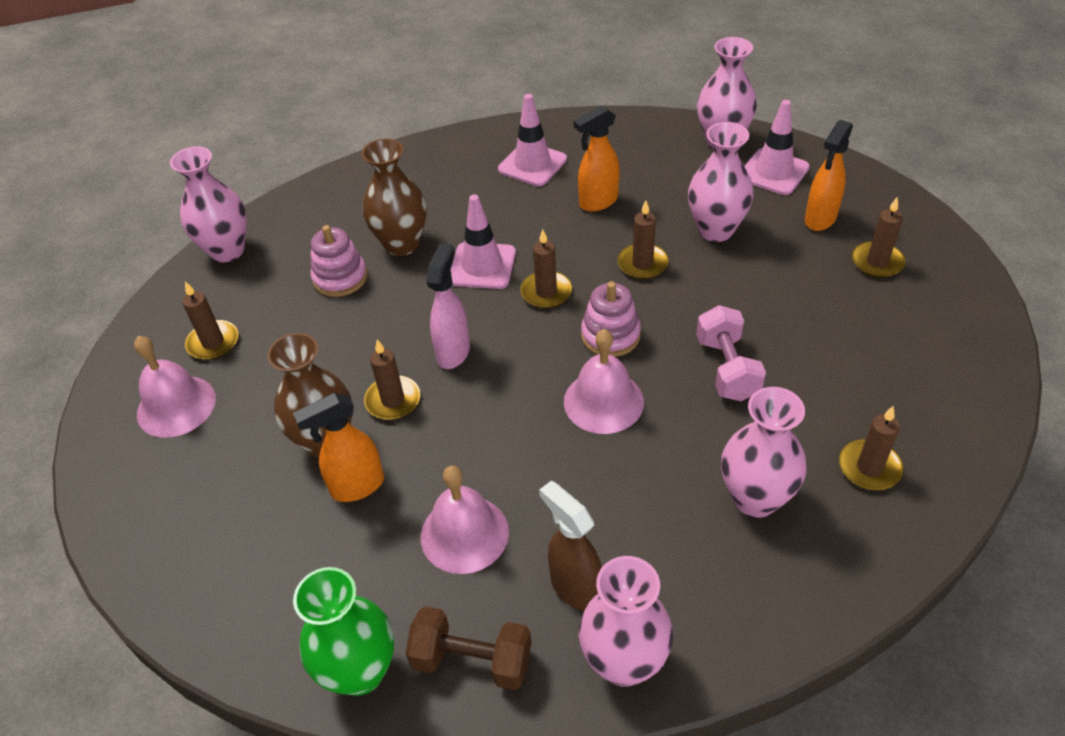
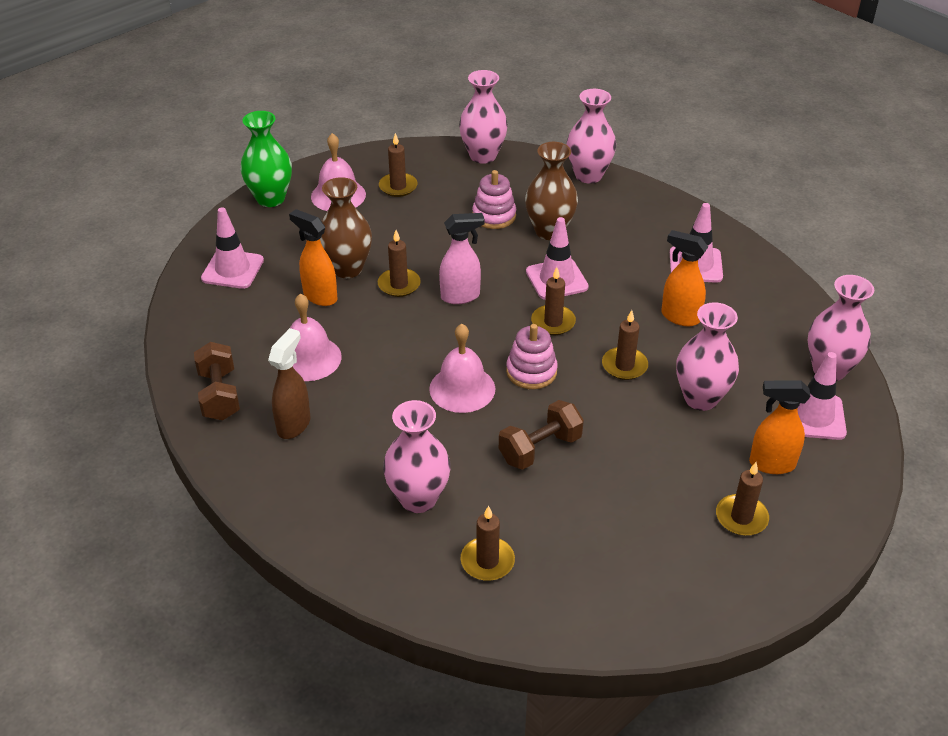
camera: 60 degrees right, 5 degrees down
(228, 570) = (232, 269): none -> pink traffic cone
(360, 671) = (191, 350): green vase -> green vase (270, 198)
(624, 662) = (249, 466): pink vase -> pink vase (588, 175)
(727, 369) = (540, 449): pink dumbbell -> brown dumbbell

